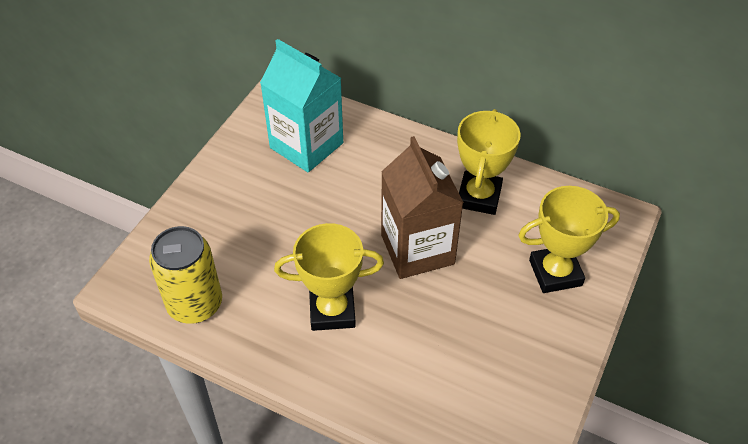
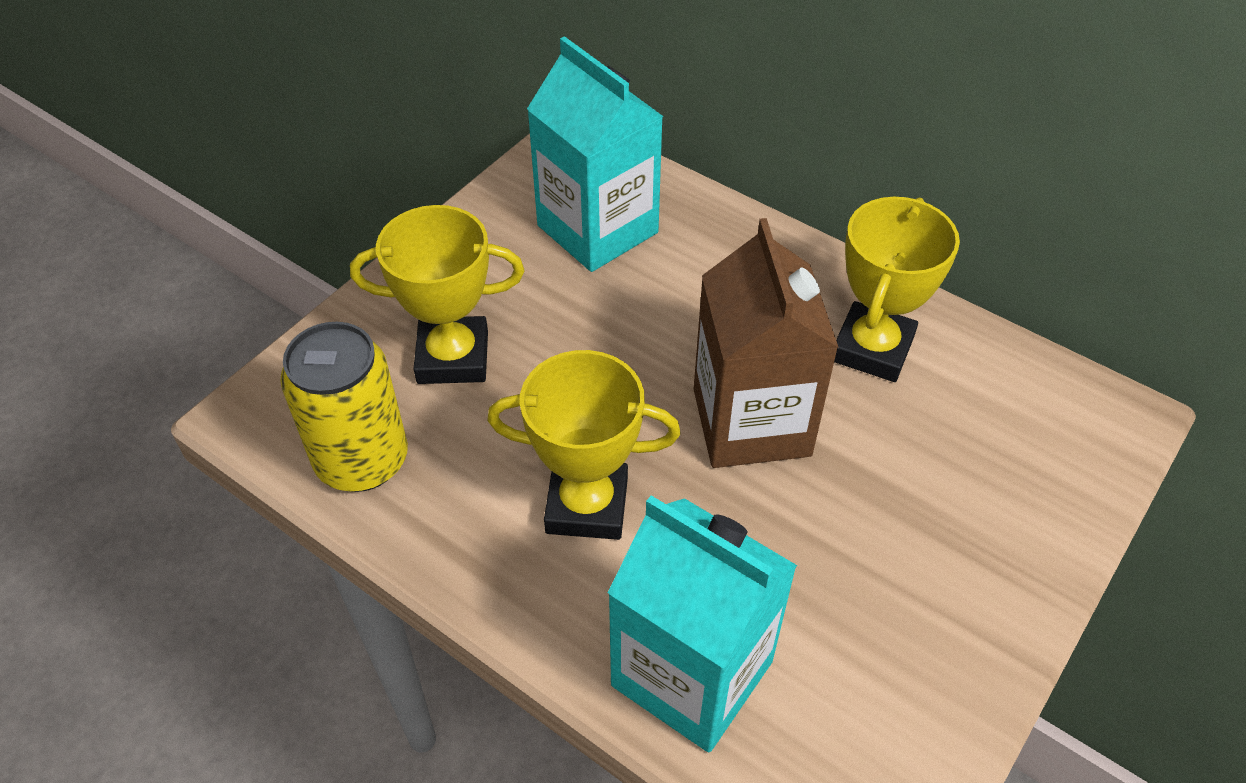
camera: 10 degrees right, 0 degrees up
(408, 395) = (692, 673): none -> turquoise carton
(555, 273) = (988, 497): yellow trophy -> yellow trophy (453, 357)

